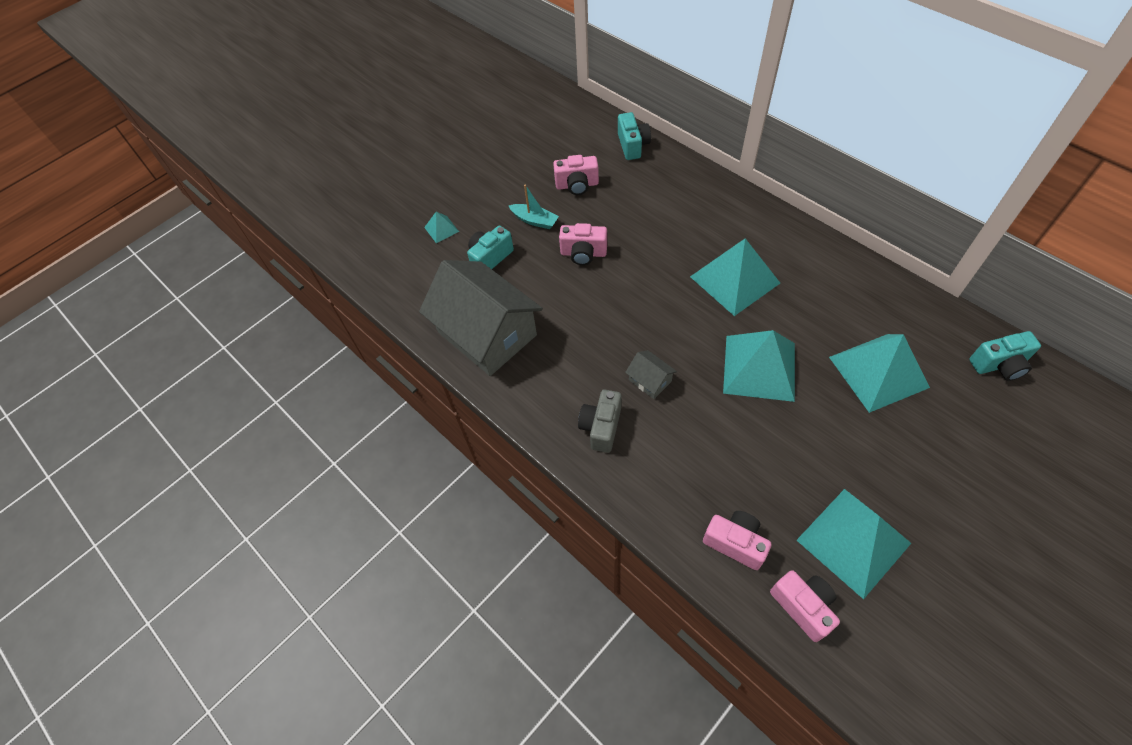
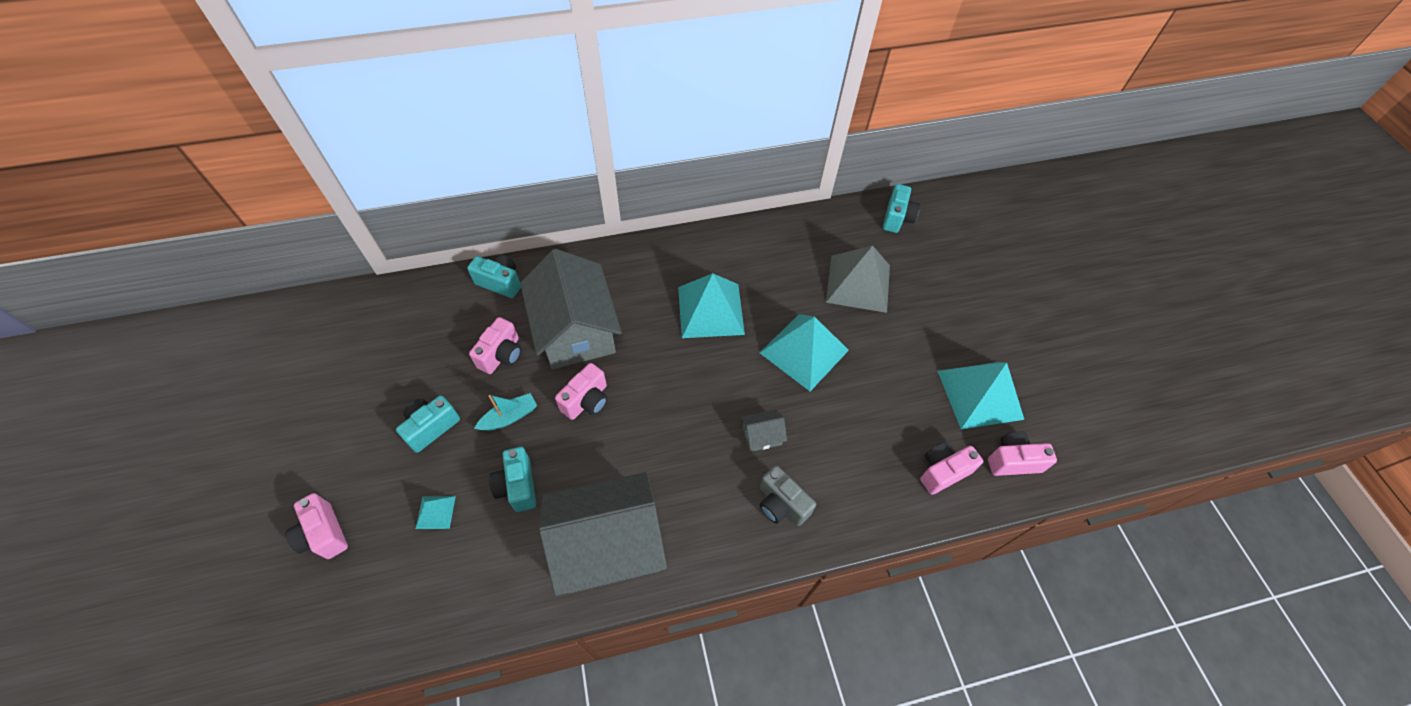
camera: 65 degrees left, 0 degrees up
(391, 189) = (324, 534): none -> pink camera
(494, 187) = (431, 427): none -> turquoise camera
(635, 210) = (576, 330): none -> grey house
(878, 372) = (858, 283): turquoise pyramid -> grey pyramid

